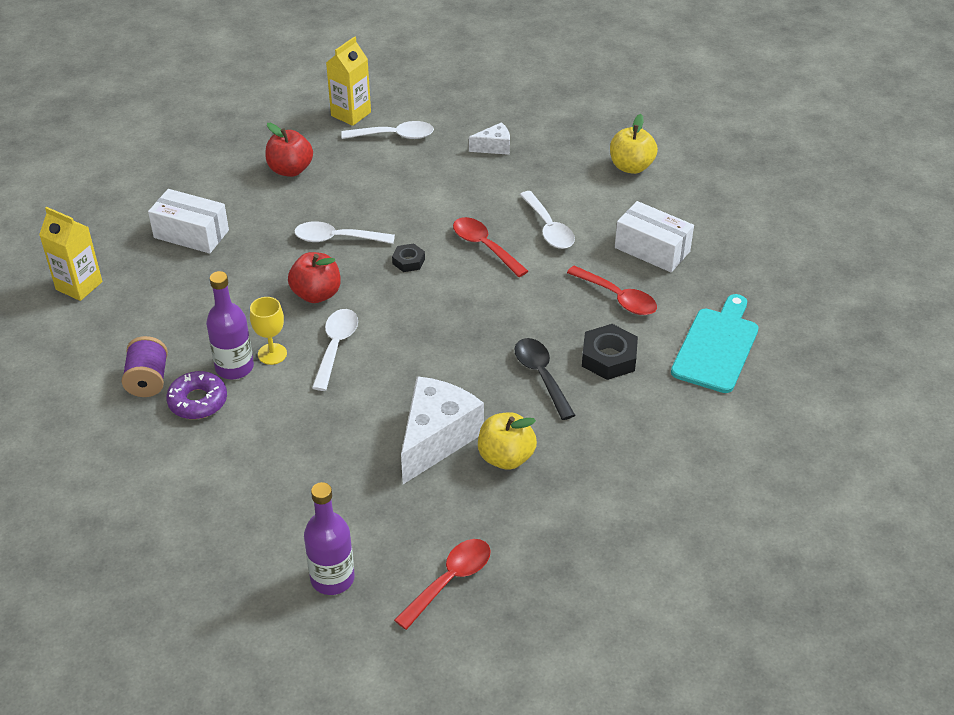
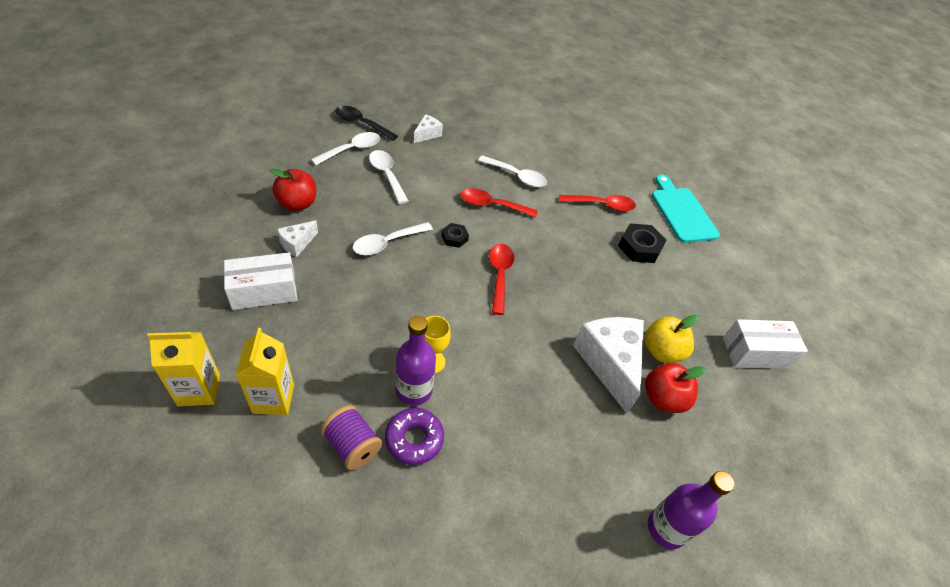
camera: 45 degrees left, 5 degrees up
(255, 205) = (297, 244): none -> white cheese
(316, 294) = (416, 294): red apple -> red apple (663, 398)
(336, 346) = (472, 329): white spoon -> white spoon (387, 175)
(351, 114) = (303, 144): yellow carton -> yellow carton (273, 398)
(450, 580) = (731, 470): red spoon -> red spoon (499, 275)
(541, 376) = (618, 280): black spoon -> black spoon (361, 124)
(631, 166) = (520, 118): yellow apple -> none
(652, 249) = (586, 166): white box -> white box (755, 353)

